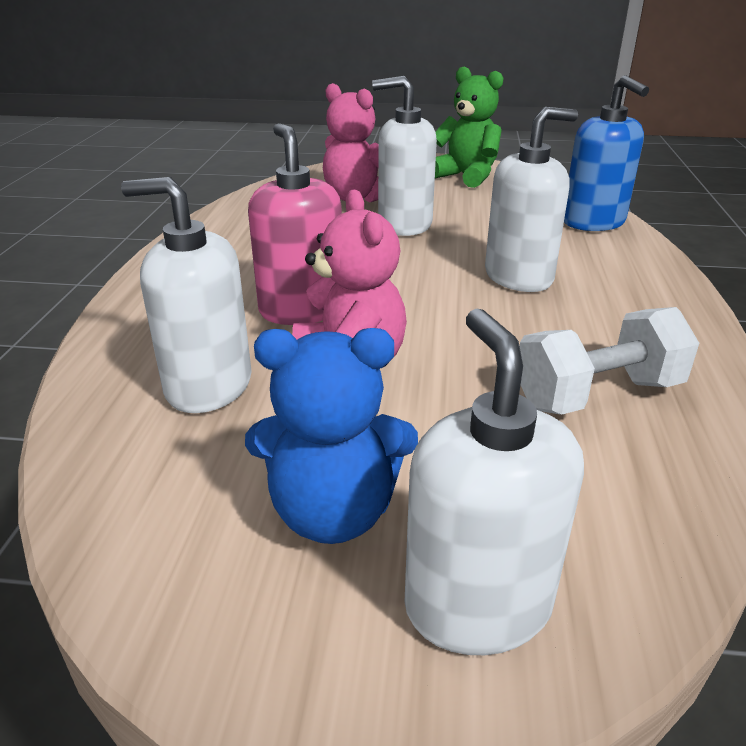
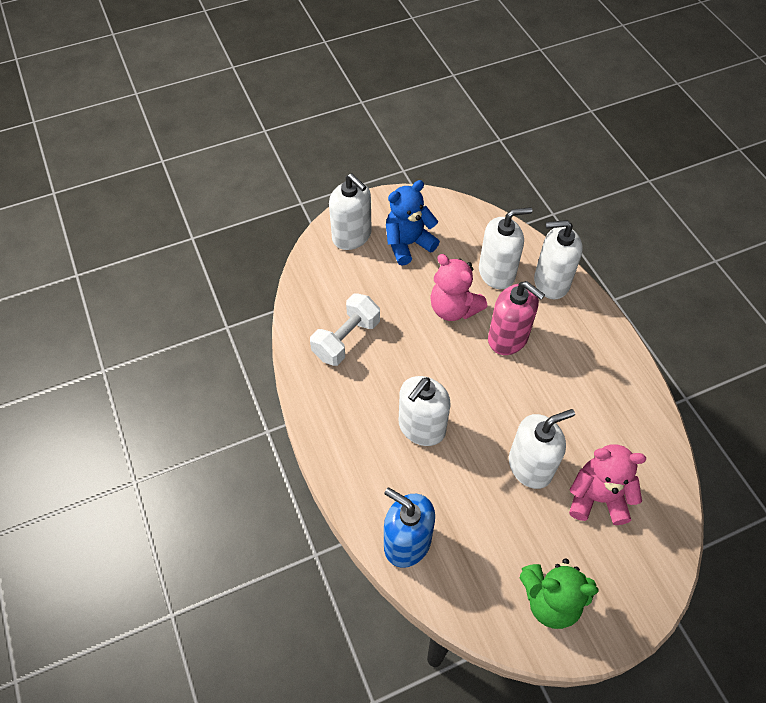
camera: 150 degrees right, 25 degrees up
(140, 342) = (551, 282): none -> white soap dispenser

